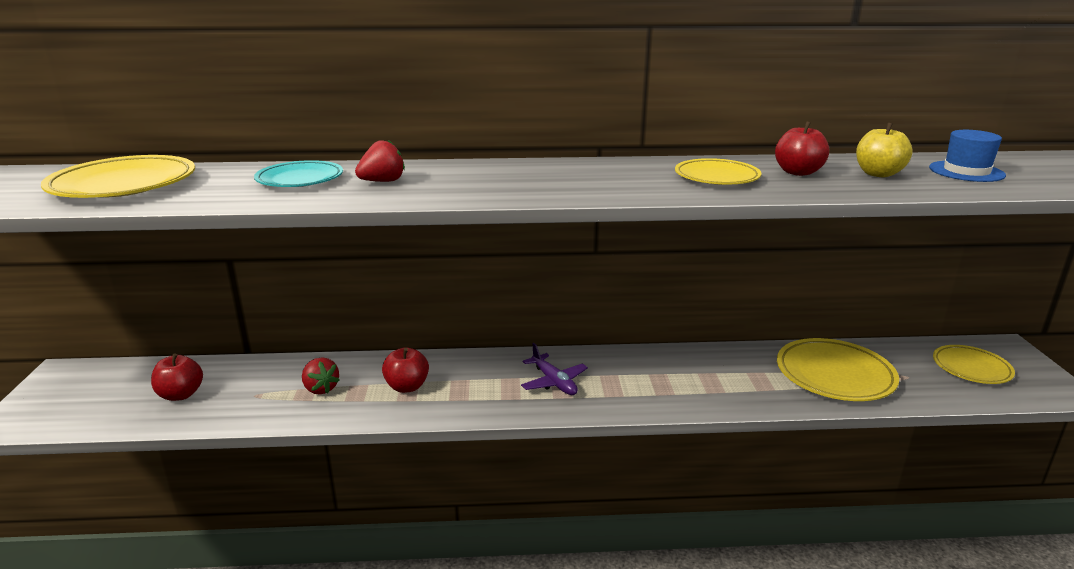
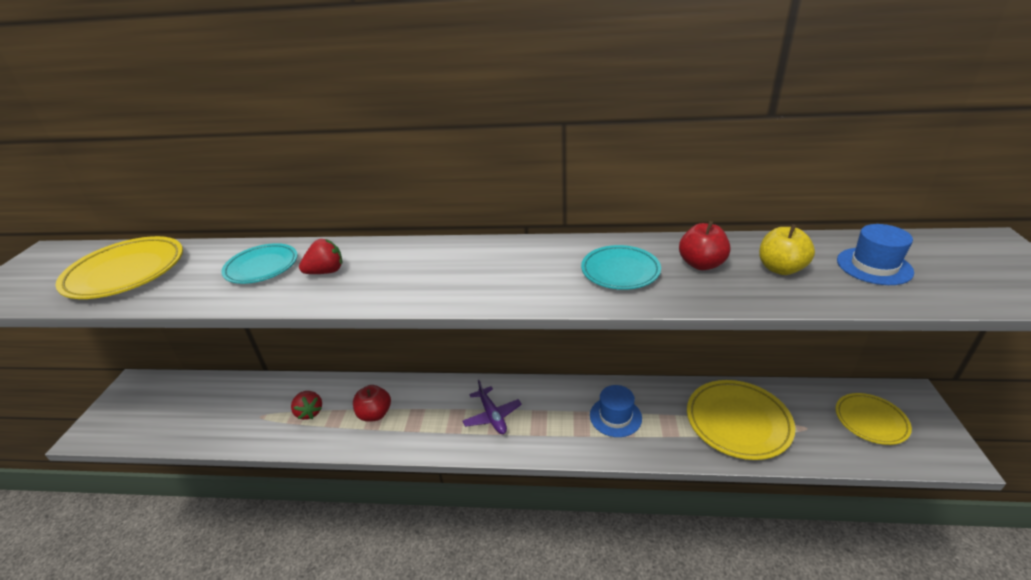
camera: 10 degrees right, 10 degrees up
(181, 395) = (208, 412): red apple -> none
(698, 376) = (615, 416): none -> blue hat
(716, 177) = (620, 271): yellow plate -> turquoise plate

